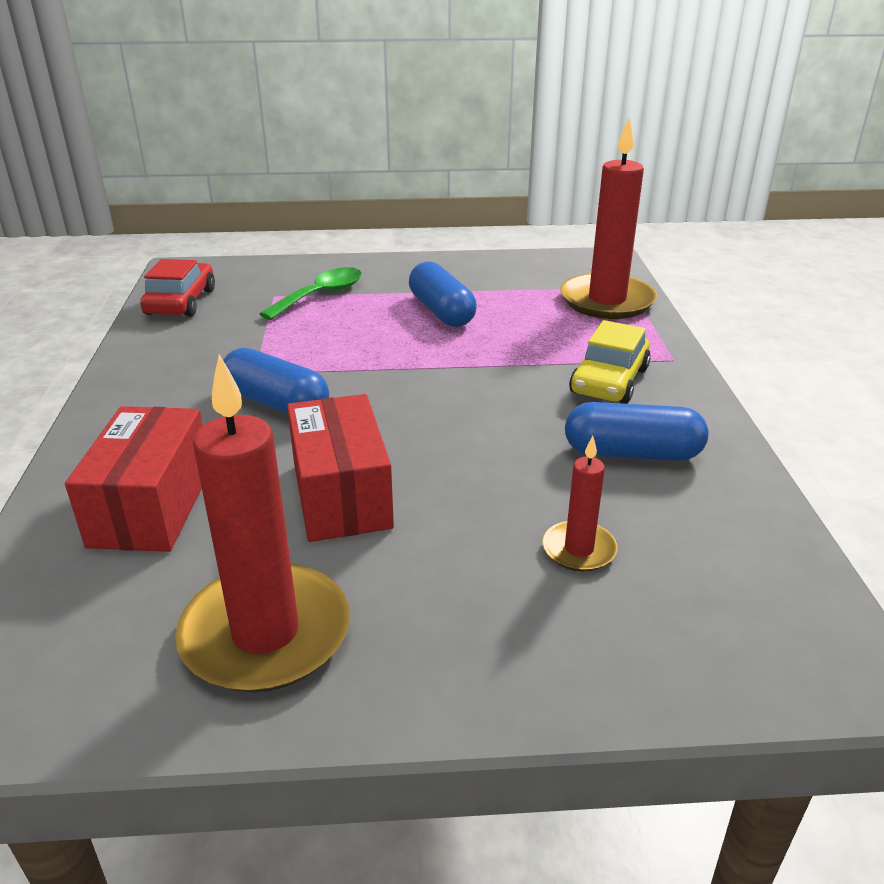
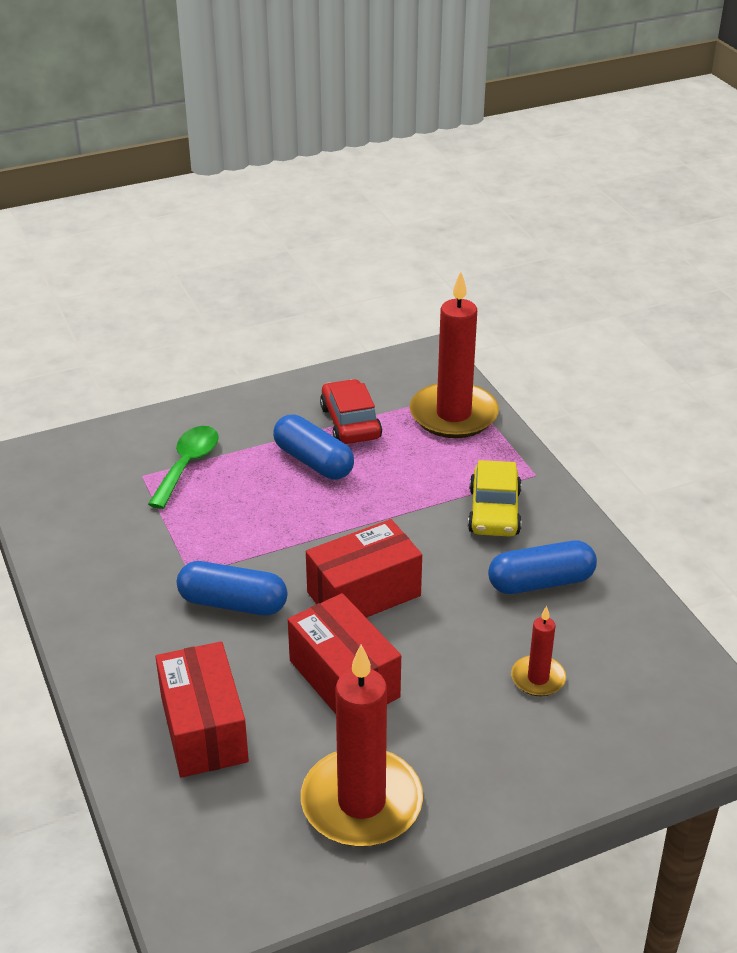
camera: 20 degrees left, 5 degrees up
(181, 302) = (55, 504): red car -> red car (350, 422)
(418, 423) = (364, 594): none -> red box

